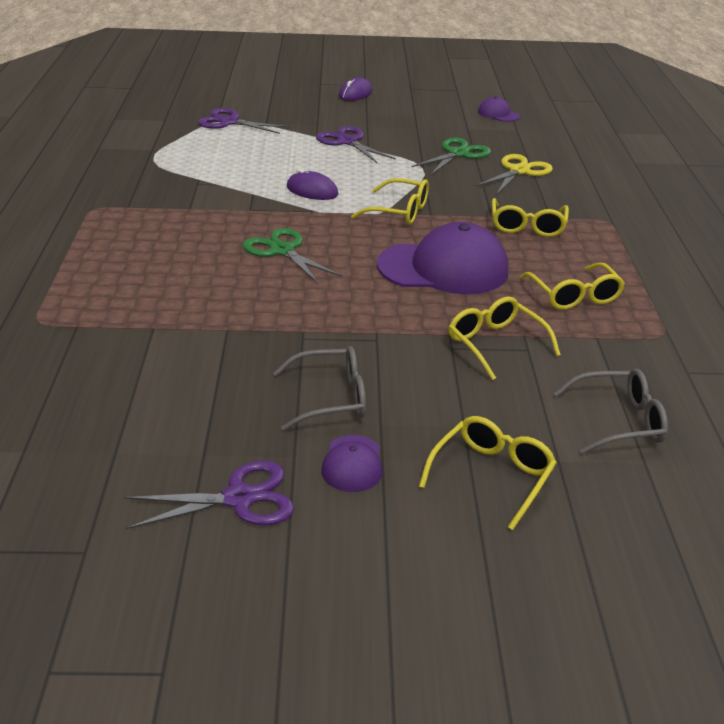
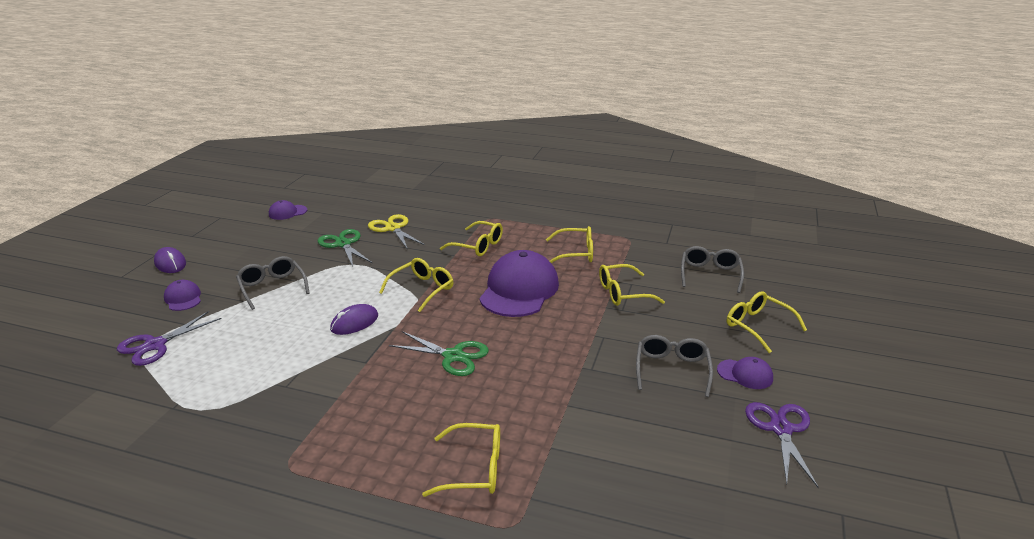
camera: 70 degrees left, 5 degrees down
(110, 291) = (474, 469): none -> yellow glasses
(282, 250) = (453, 356): green scissors -> green scissors turned 135 degrees counterclockwise
(303, 113) = (183, 298): none -> purple cap
(347, 142) = (272, 287): purple scissors -> grey glasses

